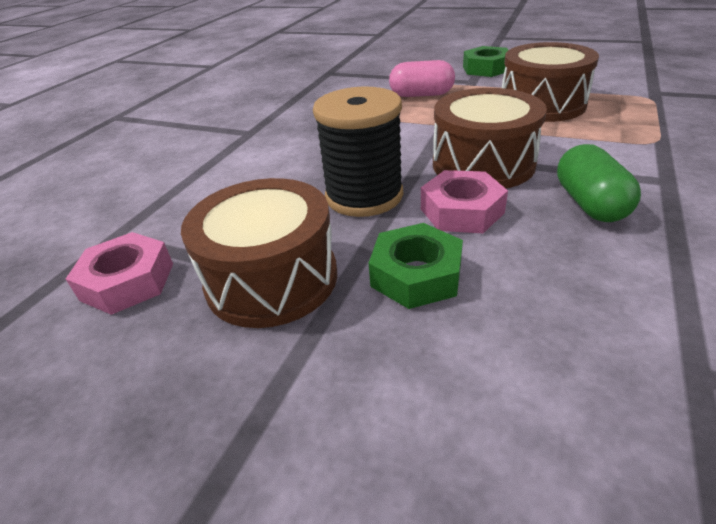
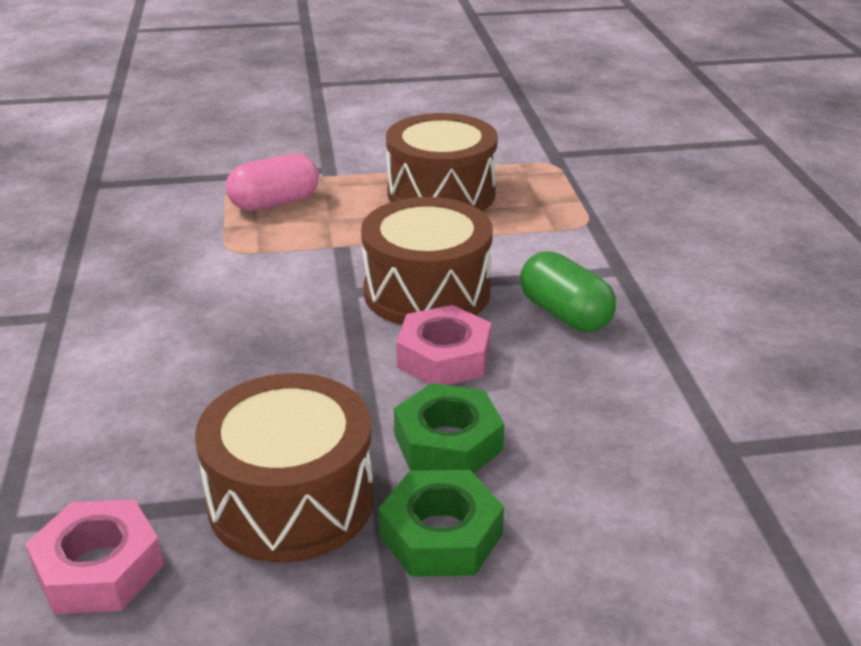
camera: 35 degrees left, 5 degrees down
(364, 196) = (316, 369): black spool -> none
(486, 68) = (333, 144): green nut -> green nut (441, 535)

